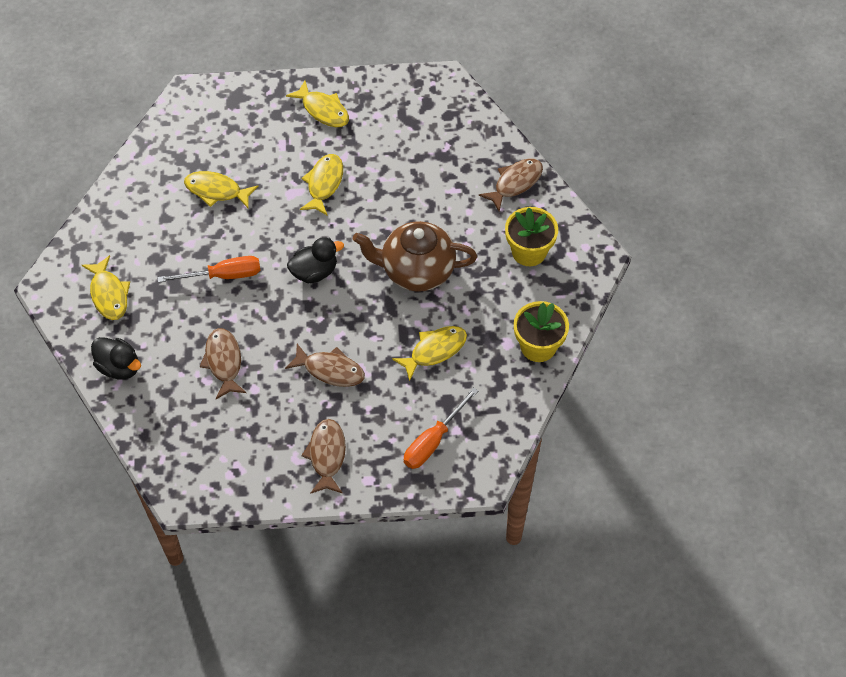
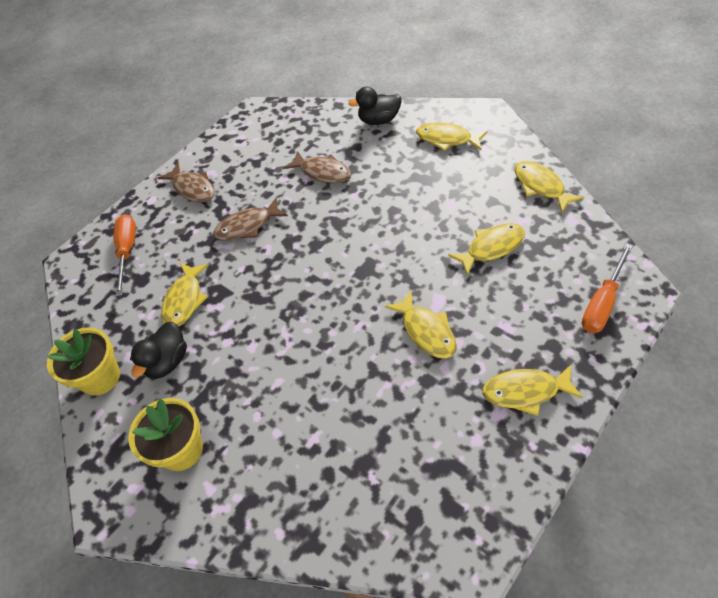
camera: 140 degrees right, 5 degrees down
(124, 196) = (541, 186): none -> yellow fish
(223, 275) = (397, 208): orange screwdriver -> orange screwdriver (602, 303)
(314, 272) = (340, 267): black duck -> black duck (167, 362)
(416, 270) = (264, 340): brown teapot -> none
(515, 183) = (262, 509): brown fish -> none

